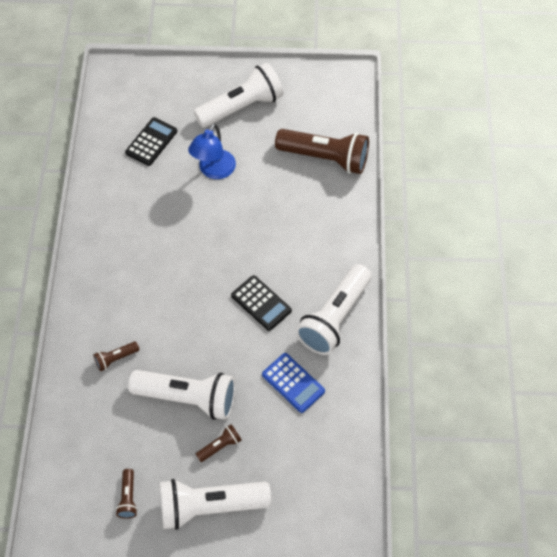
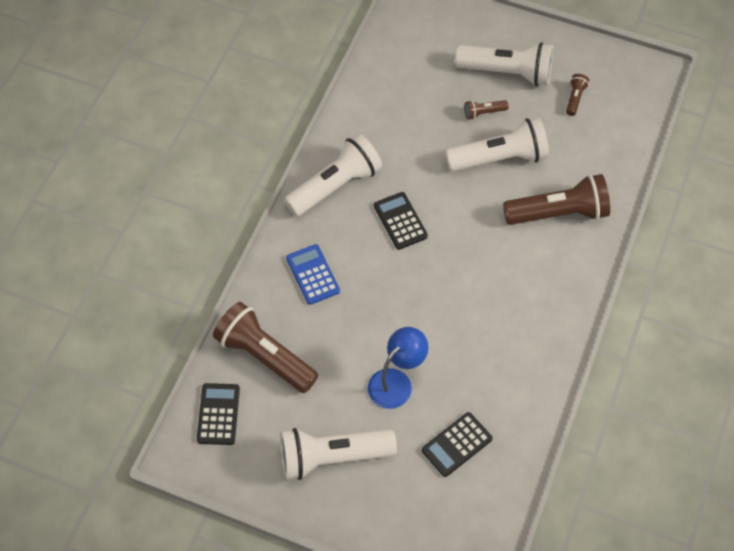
camera: 160 degrees left, 0 degrees up
(115, 358) = (559, 213): brown flashlight -> brown flashlight, size x2.27
(188, 398) = (499, 158): white flashlight -> white flashlight turned 135 degrees clockwise
(293, 383) = (399, 142): blue calculator -> blue calculator (313, 275)
(339, 109) = (218, 414): none -> black calculator

